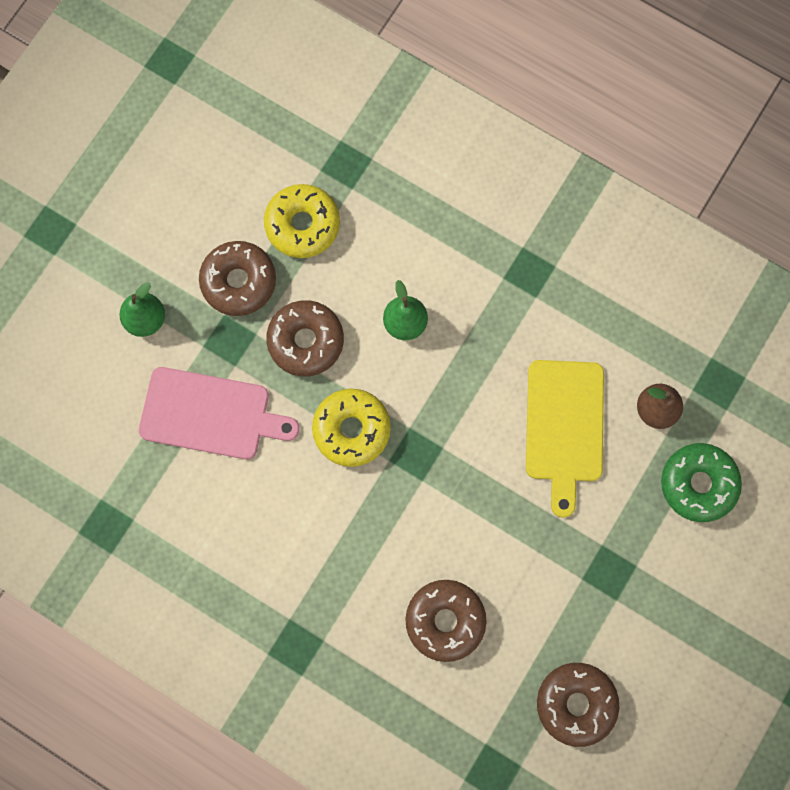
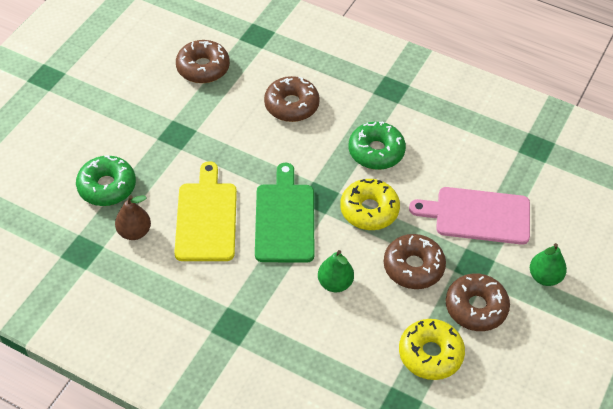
camera: 175 degrees right, 25 degrees down
(331, 528) = (376, 151): none -> green donut
(463, 420) = (284, 219): none -> green cutting board

